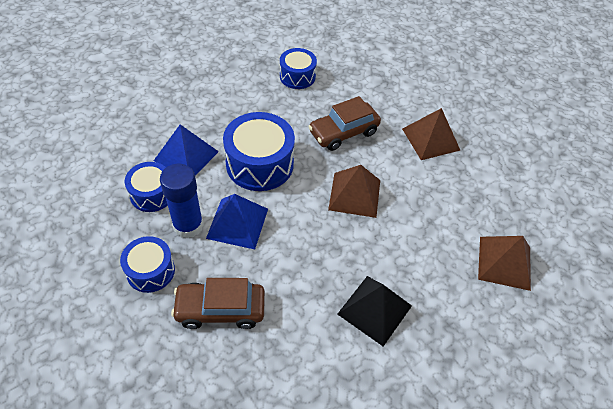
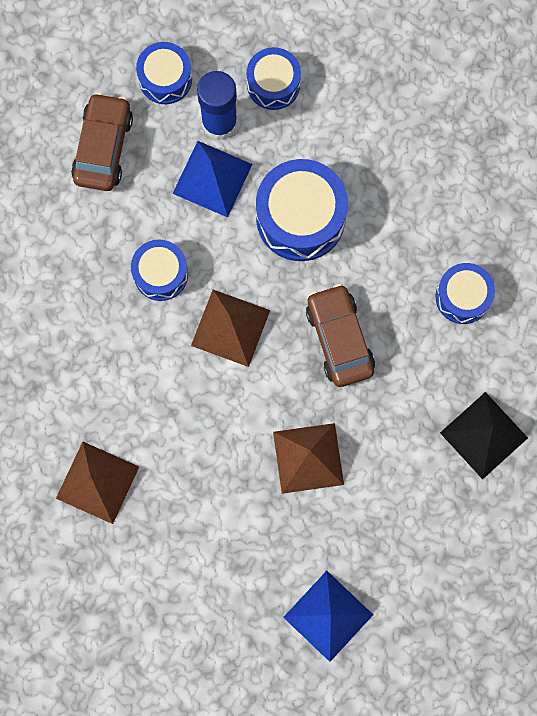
camera: 105 degrees right, 25 degrees up
(186, 156) = (329, 128): blue pyramid -> blue pyramid (328, 615)
(325, 246) = (160, 274): none -> blue drum
(374, 309) = (69, 310): black pyramid -> black pyramid (484, 435)

